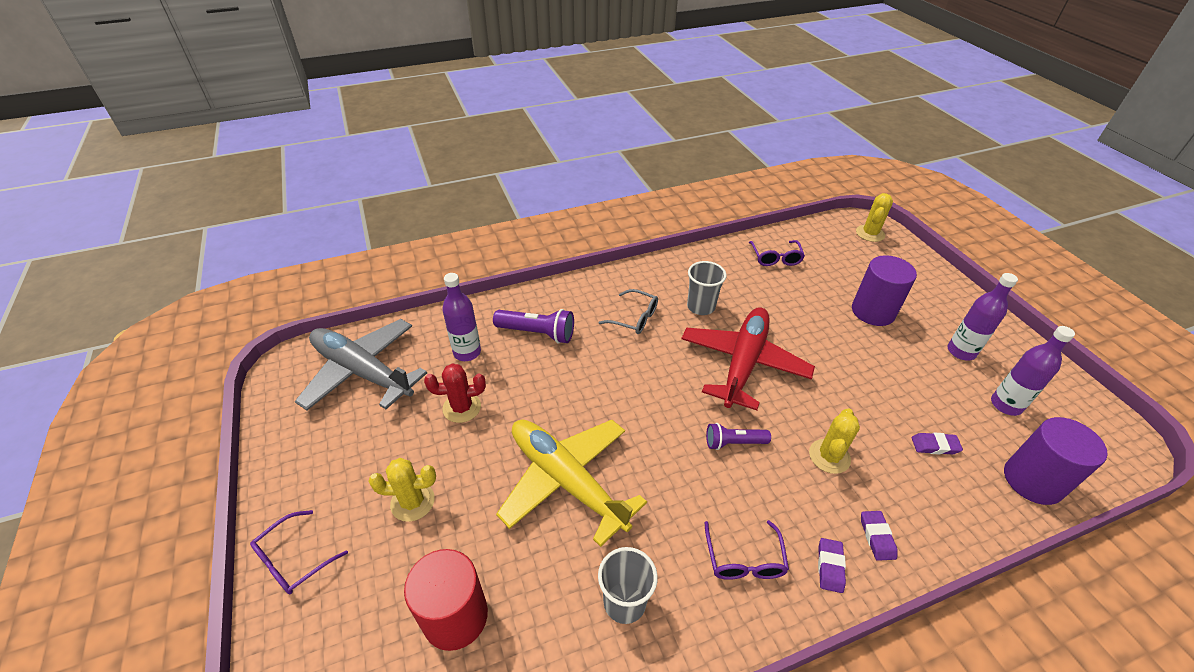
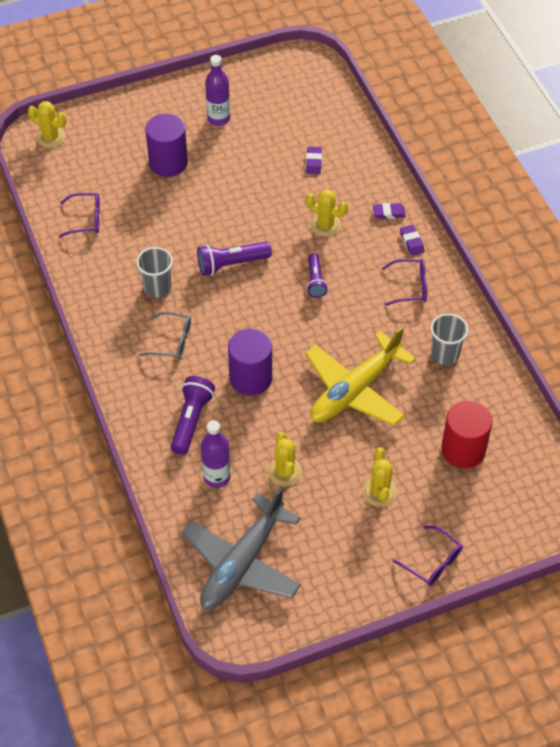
camera: 90 degrees left, 10 degrees up
(462, 407) = (284, 471): red cactus -> yellow cactus
(634, 318) = (172, 341): grey glasses -> grey glasses turned 75 degrees clockwise
(743, 363) = (231, 264): red plane -> purple flashlight
(830, 567) = (411, 242): purple eraser -> purple eraser turned 60 degrees clockwise
(1006, 405) = (274, 110): purple bottle -> none
(1032, 481) = (341, 119): purple cylinder -> purple cylinder (250, 378)

